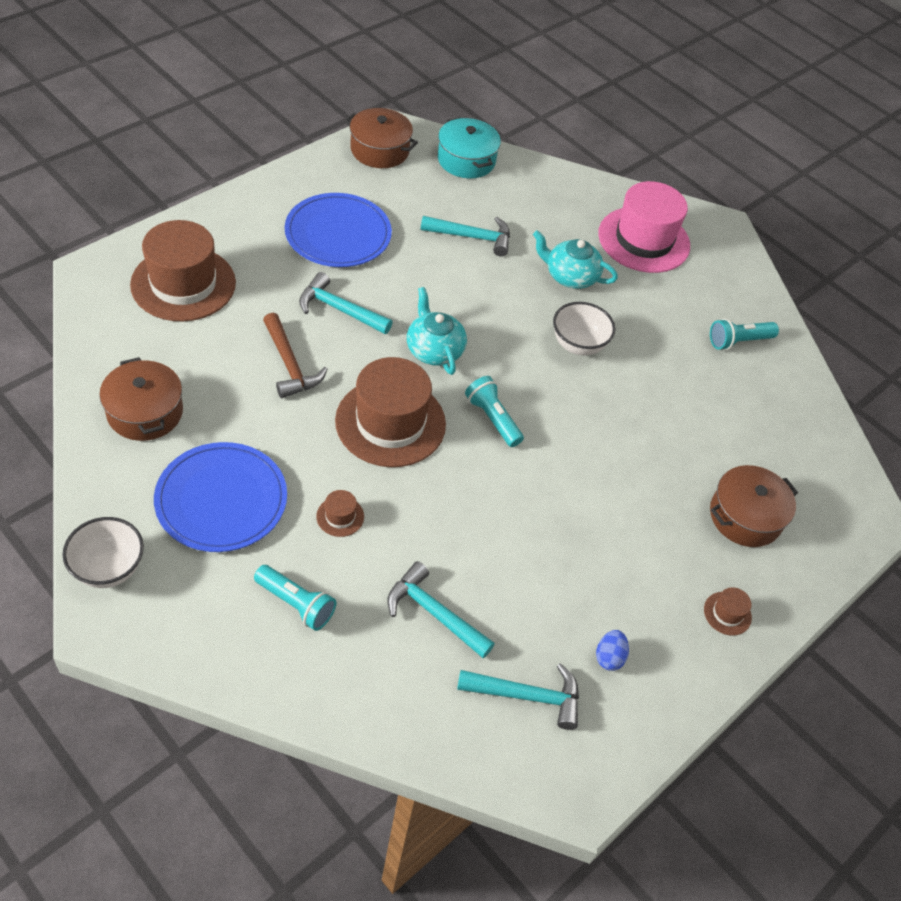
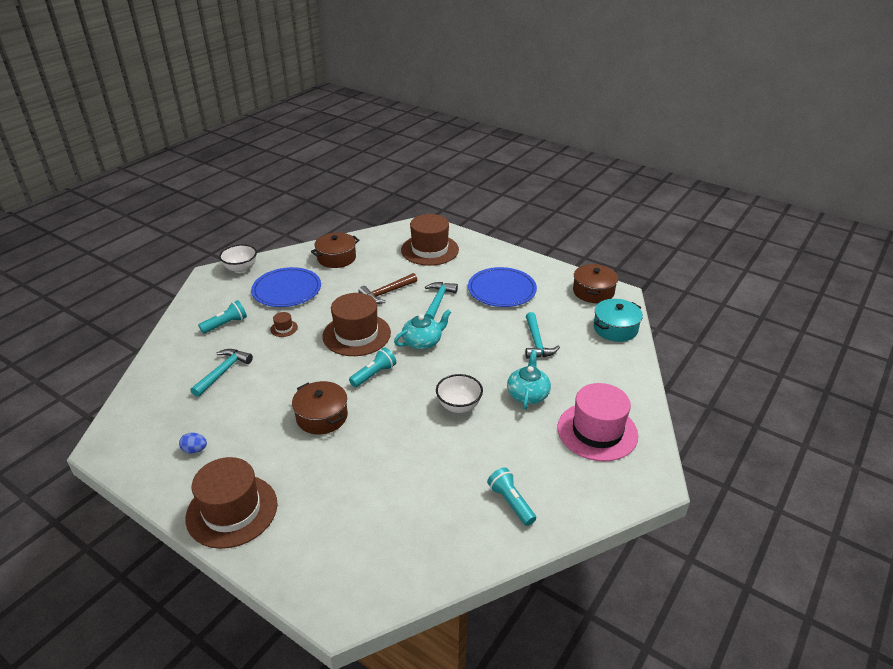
camera: 85 degrees right, 15 degrees down
(296, 604) = (225, 324): turquoise flashlight -> turquoise flashlight turned 150 degrees counterclockwise
(527, 696) = (168, 416): turquoise hammer -> none
(727, 613) = (232, 510): brown hat -> brown hat, size x2.49
(745, 516) = (322, 517): brown pot -> brown pot (322, 416)

